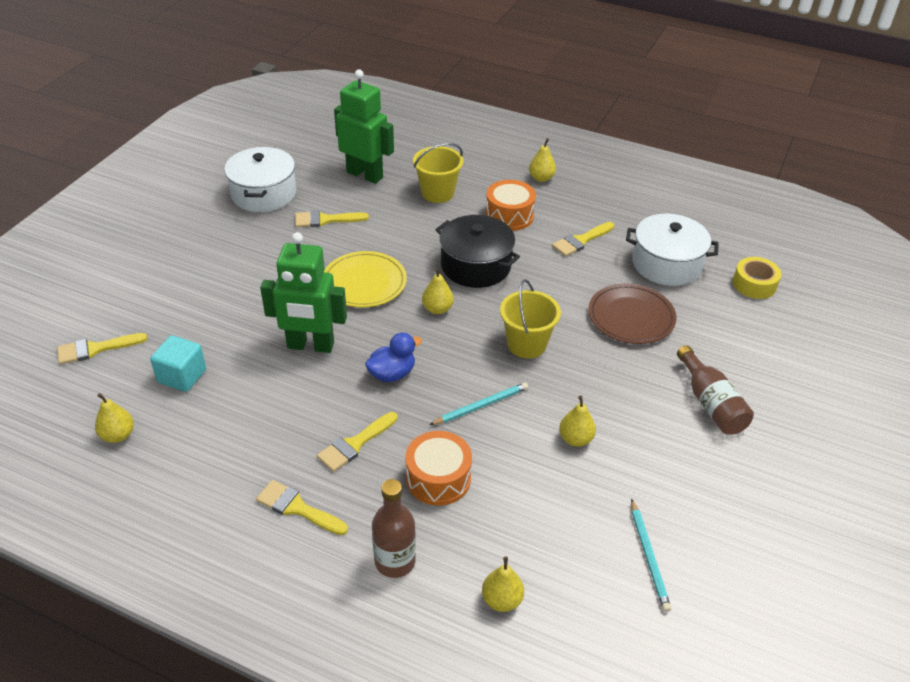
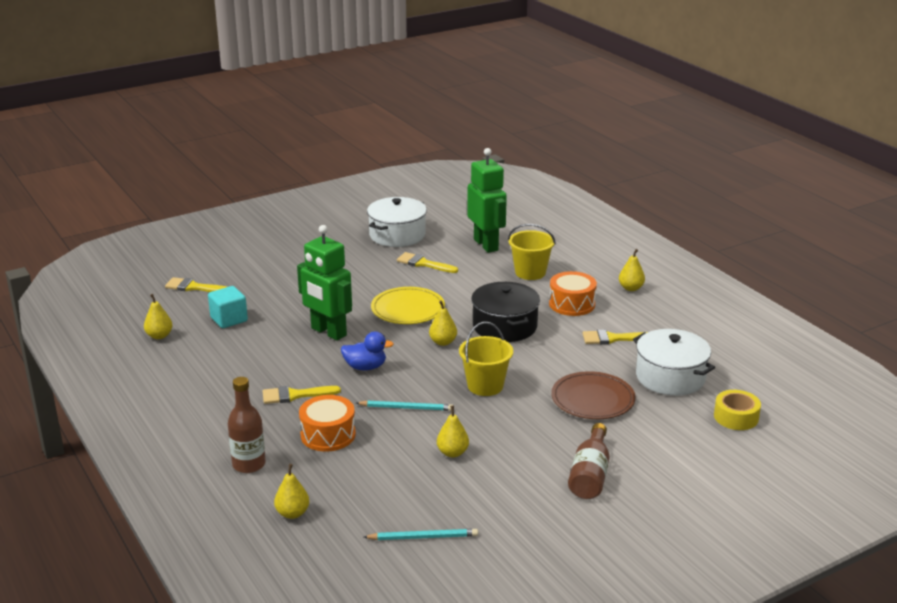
camera: 35 degrees right, 15 degrees down
(297, 508) = (221, 413): yellow brush -> none
(648, 556) = (423, 537): turquoise pencil -> turquoise pencil turned 120 degrees counterclockwise

